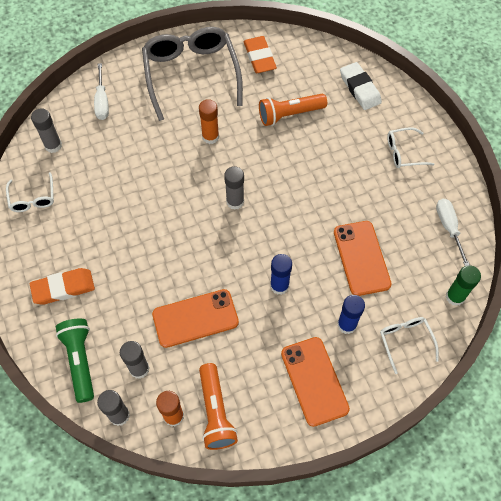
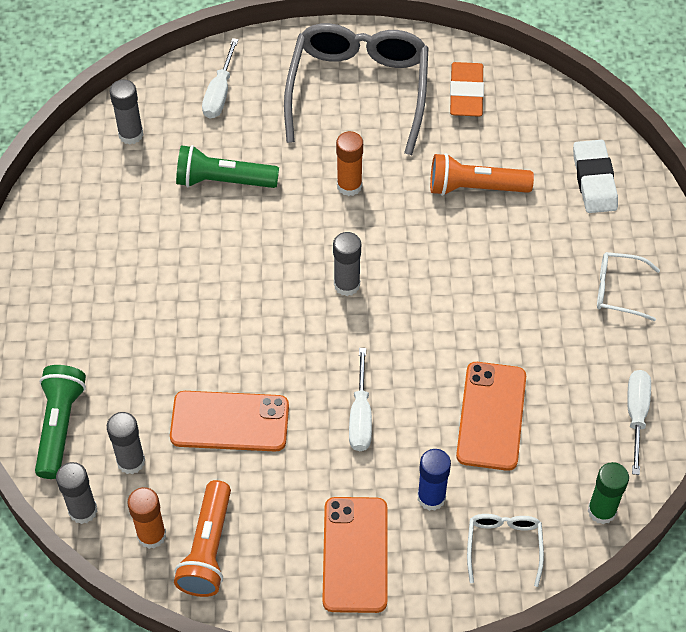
camera: 20 degrees right, 5 degrees down
(33, 199) = (77, 198): white glasses -> none
(63, 288) = (73, 327): orange eraser -> none
(127, 158) = (223, 180): none -> green flashlight
(279, 286) = (360, 416): blue glue stick -> white screwdriver

